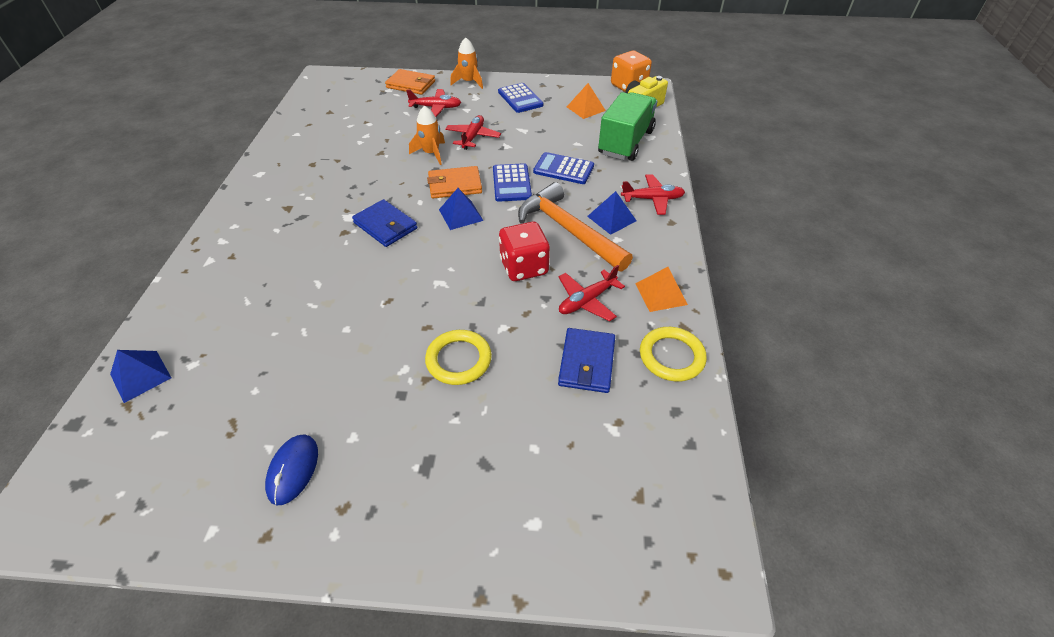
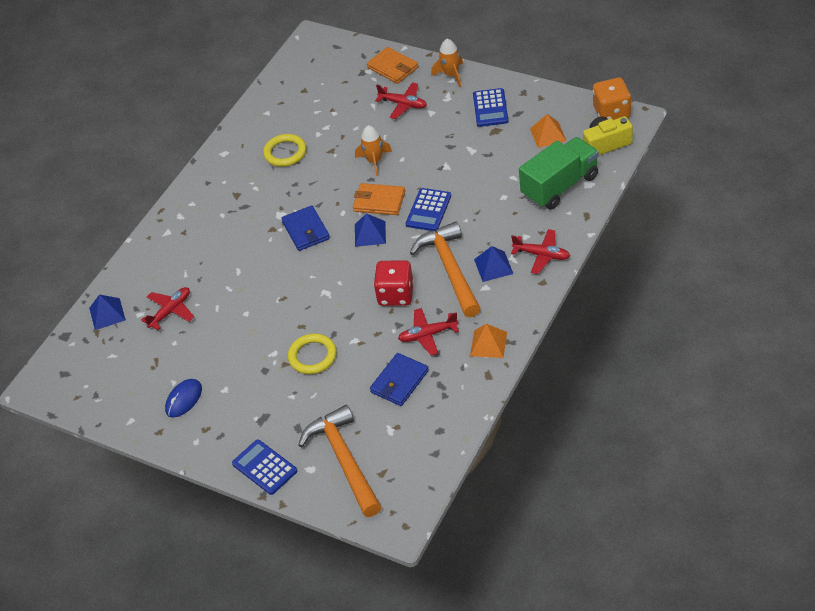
camera: 30 degrees right, 0 degrees up
(473, 137) = (420, 149): red plane -> red plane (170, 311)
(563, 169) = (483, 205): blue calculator -> blue calculator (264, 467)
(576, 493) = (344, 460): none -> orange hammer
(671, 356) = (463, 393): yellow ring -> yellow ring (285, 153)

